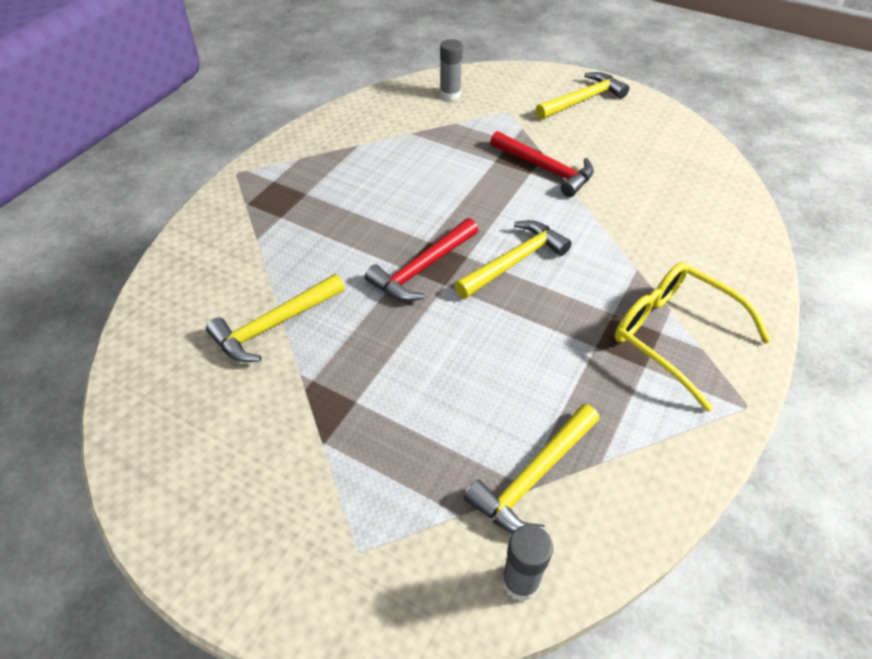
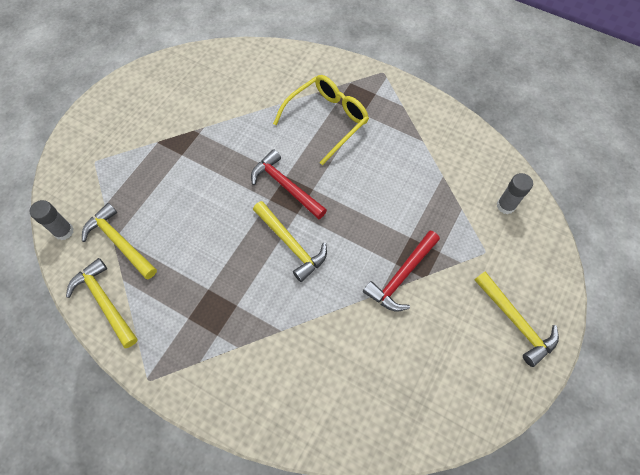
camera: 90 degrees right, 15 degrees up
(274, 325) = (241, 111): yellow hammer -> yellow hammer (104, 302)
(674, 335) = (213, 344): yellow glasses -> yellow glasses (327, 120)

